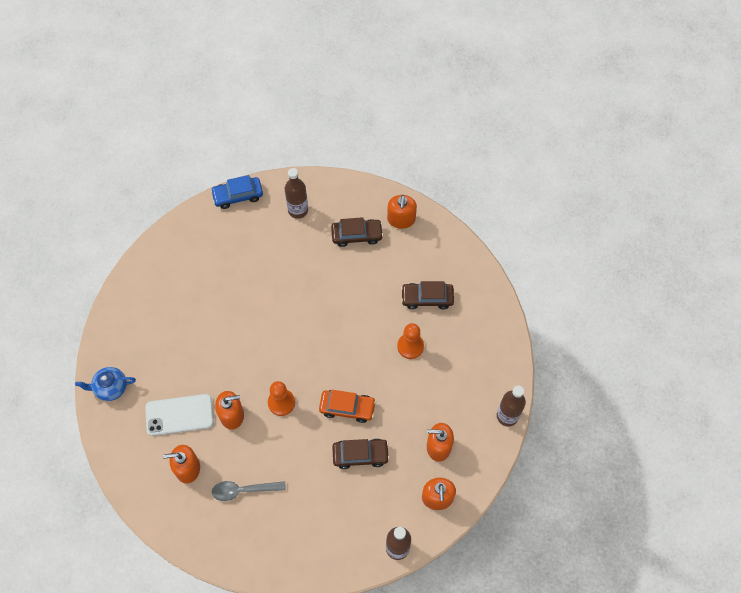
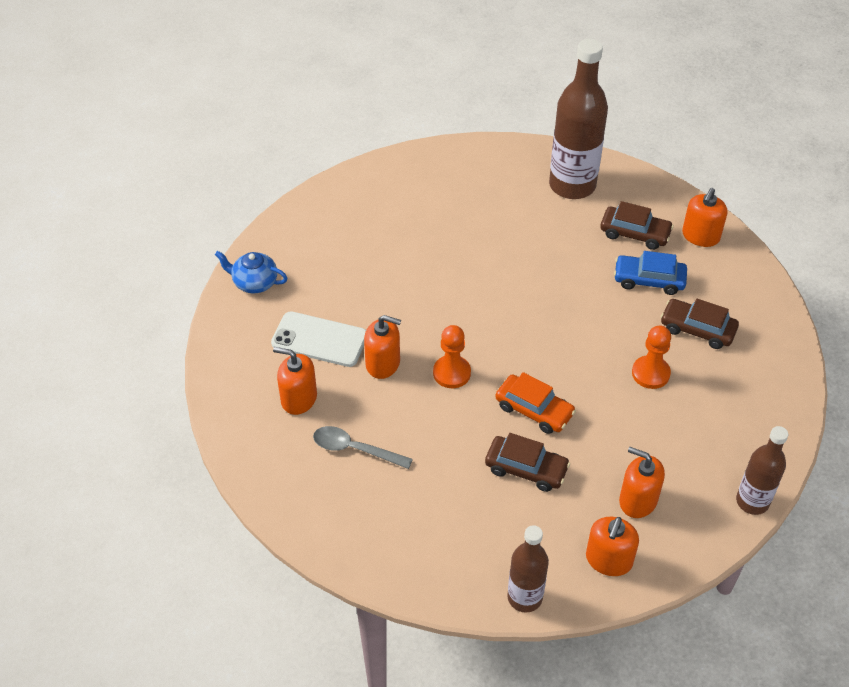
camera: 25 degrees right, 15 degrees down
(238, 195) = (505, 148): blue car -> blue car (649, 280)
(298, 210) = (572, 185): brown bottle -> brown bottle, size x1.75

